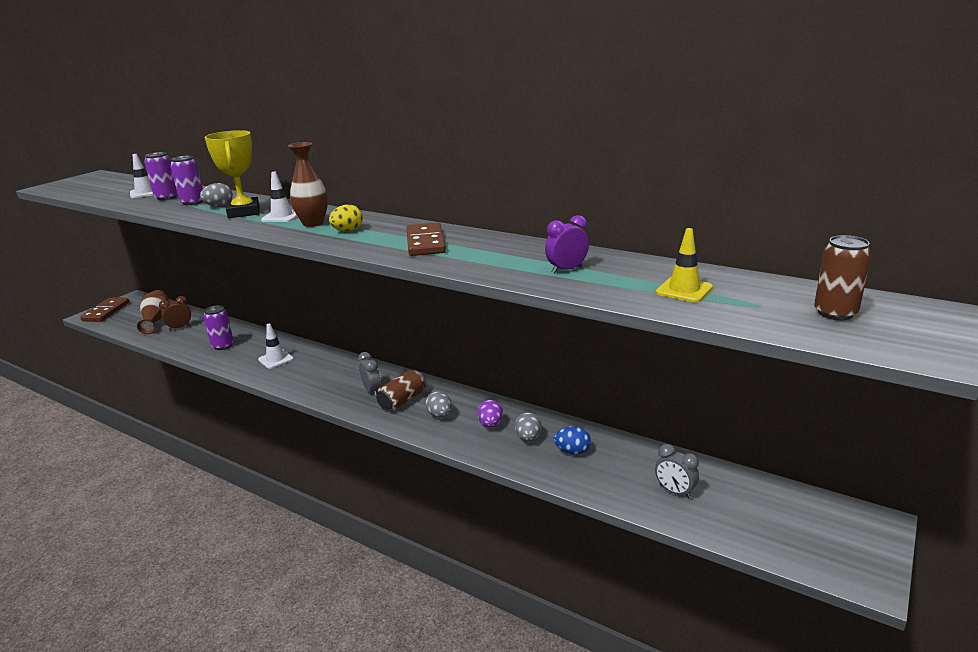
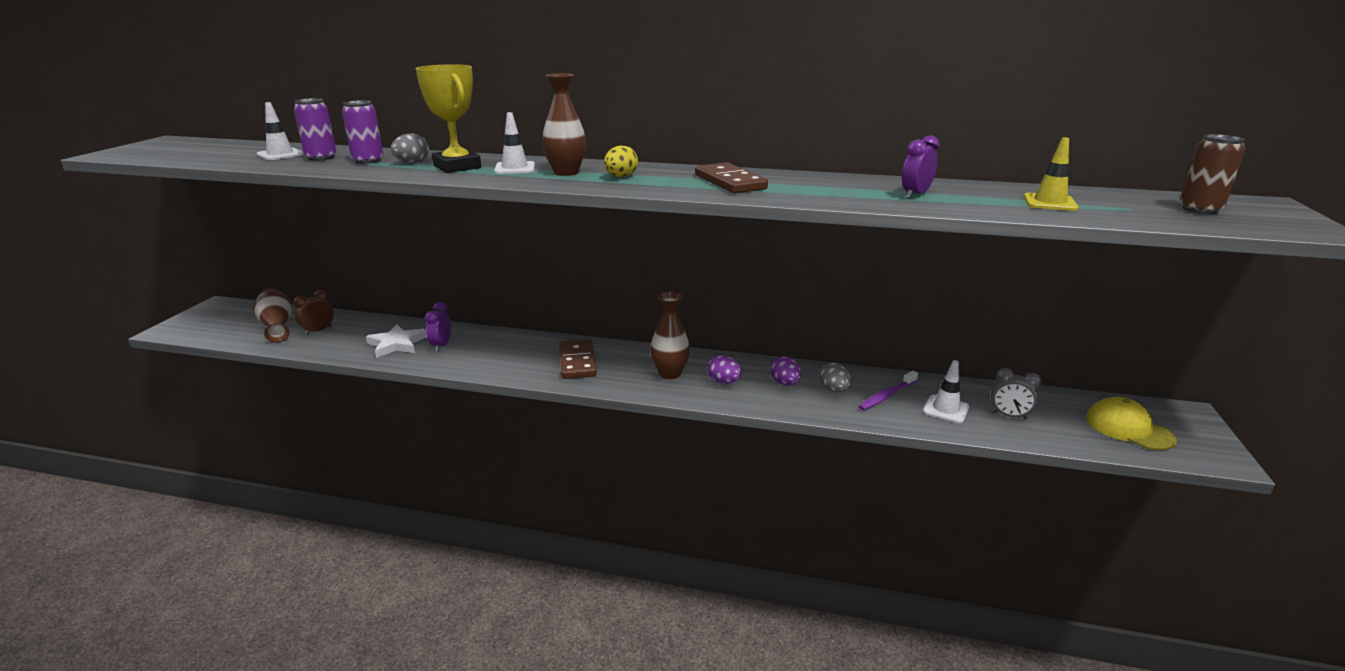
camera: 20 degrees left, 0 degrees up
(106, 312) = (191, 323): brown domino -> brown domino (577, 362)
(223, 346) = (397, 344): purple can -> white star
(251, 351) = (441, 346): none -> purple clock
(276, 359) = (480, 351): white traffic cone -> white traffic cone (945, 409)
(372, 391) = (627, 368): grey clock -> none
(402, 400) = (670, 373): brown can -> brown vase
(439, 415) = (723, 382): grey egg -> purple egg
(572, 451) = (887, 396): blue egg -> purple toothbrush
(791, 527) = (1129, 428): none -> yellow cap

